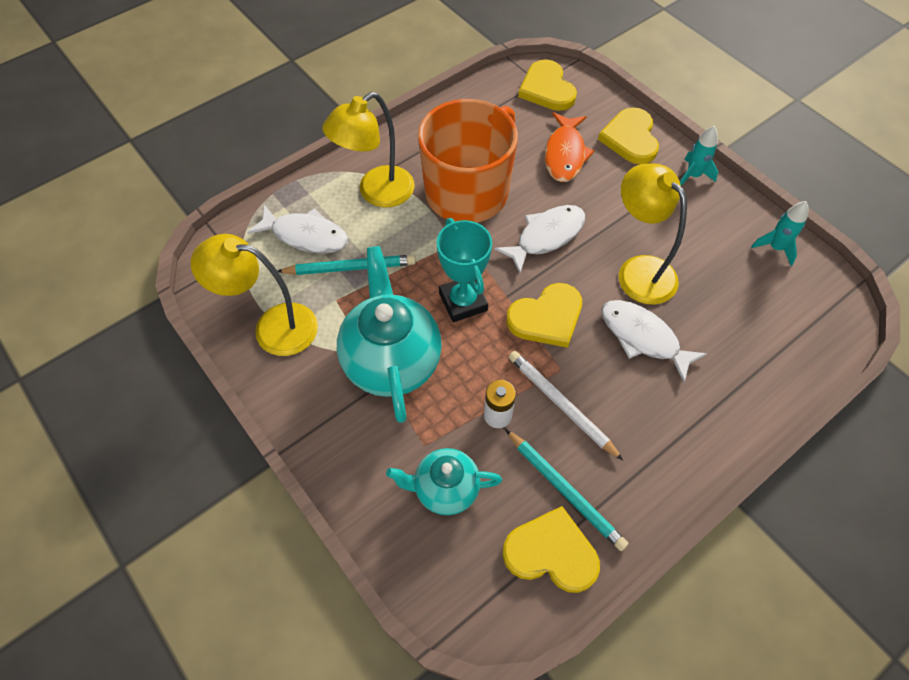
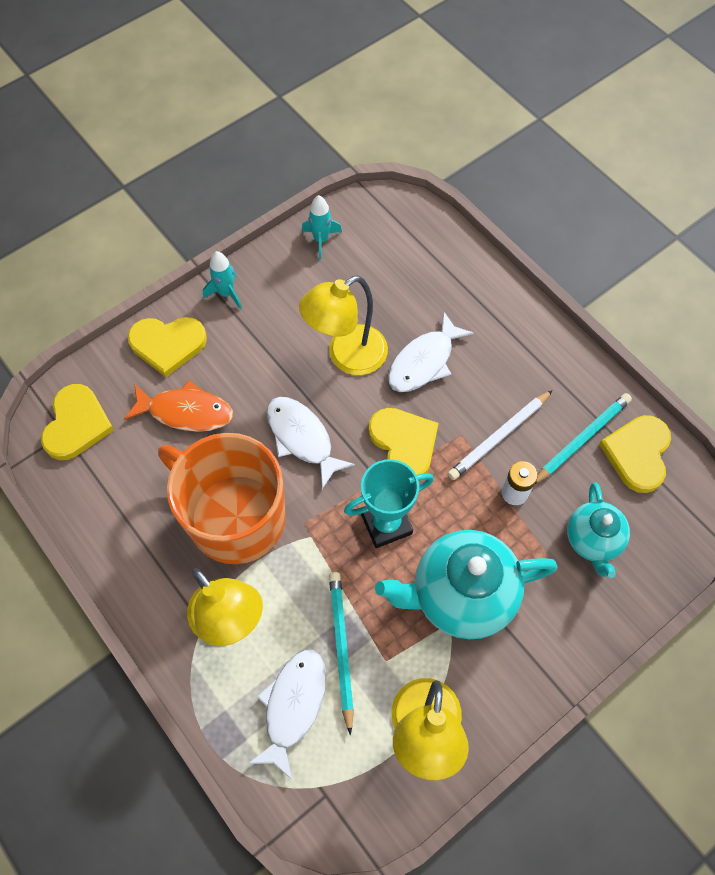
camera: 90 degrees left, 5 degrees up
(547, 89) = (77, 424): yellow heart -> yellow heart turned 60 degrees counterclockwise

